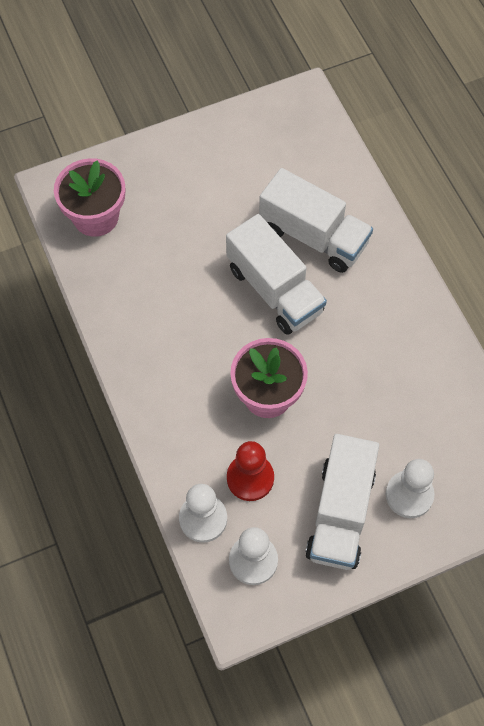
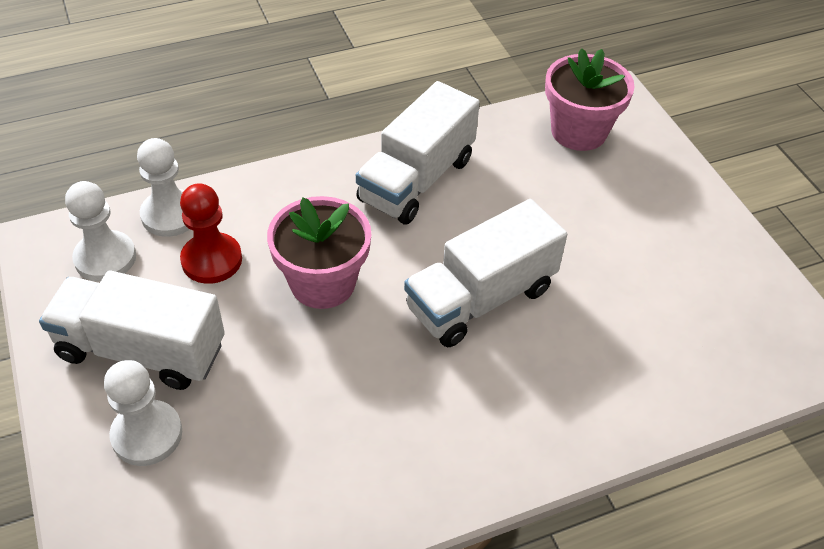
camera: 90 degrees right, 15 degrees down
(313, 236) = (571, 349): white truck -> white truck (416, 180)

